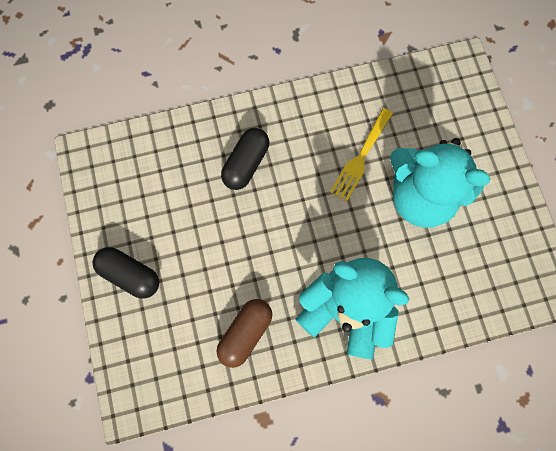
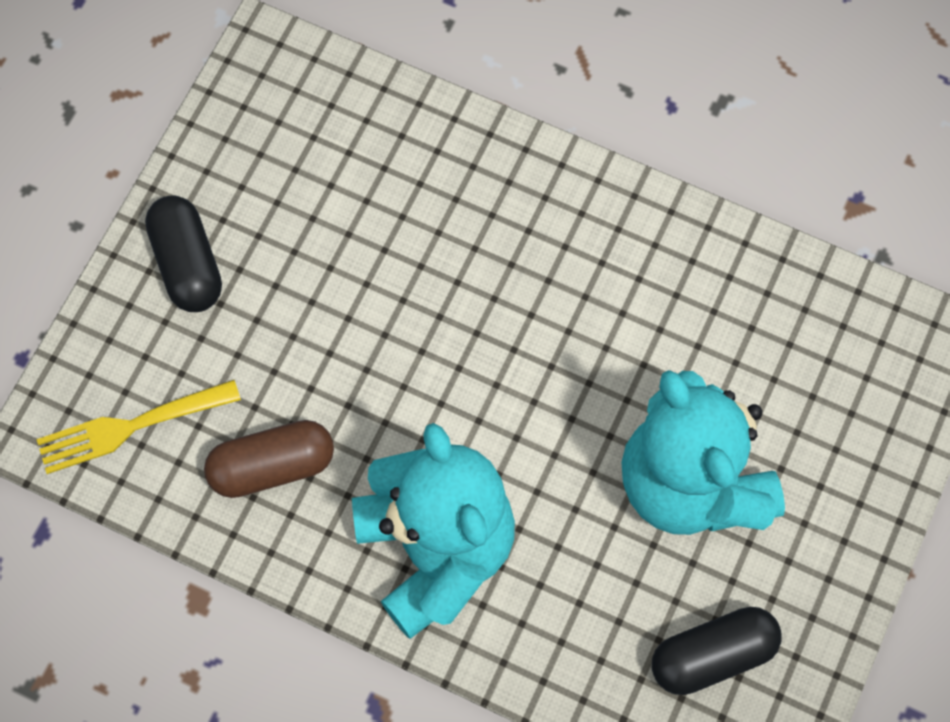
camera: 40 degrees right, 5 degrees down
(246, 164) = (477, 236): black capsule -> black capsule (712, 656)
(361, 157) = (653, 356): yellow fork -> yellow fork (131, 426)

